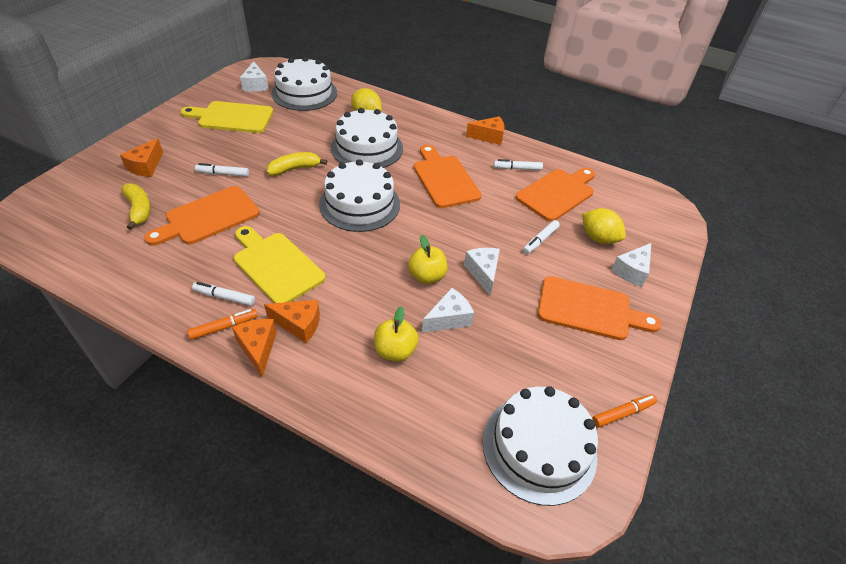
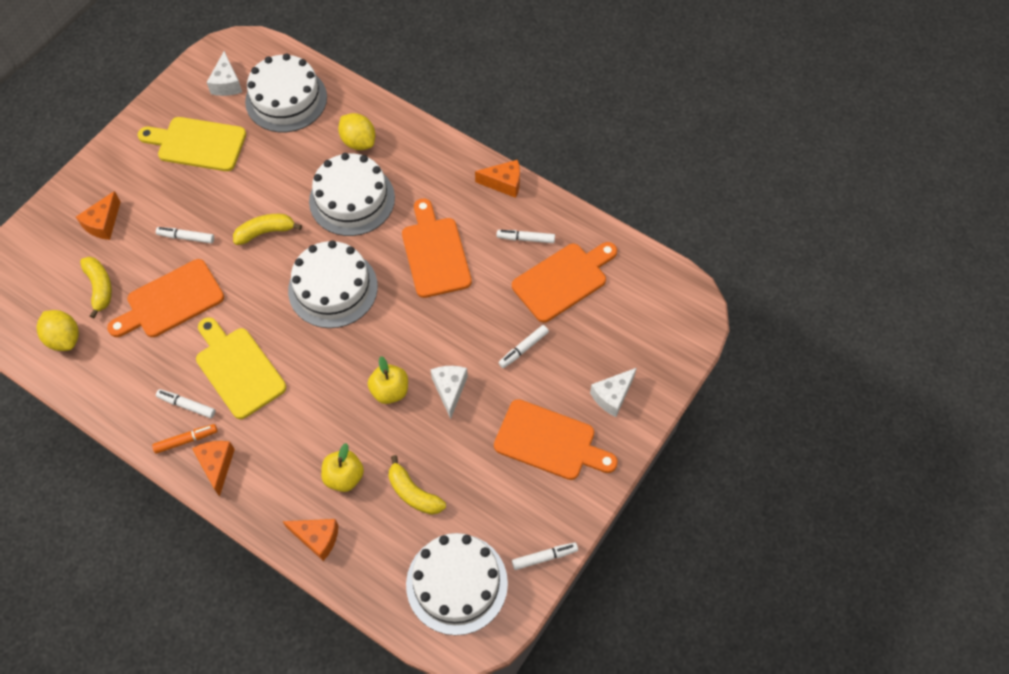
camera: 10 degrees right, 15 degrees up
(299, 325) = (256, 442): orange cheese -> orange cheese (317, 538)
(449, 319) = (402, 444): white cheese -> none
(470, 361) = (413, 493): none -> yellow banana
(598, 238) = (590, 349): yellow lemon -> yellow lemon (64, 338)
(622, 413) = (544, 557): orange marker -> white marker

